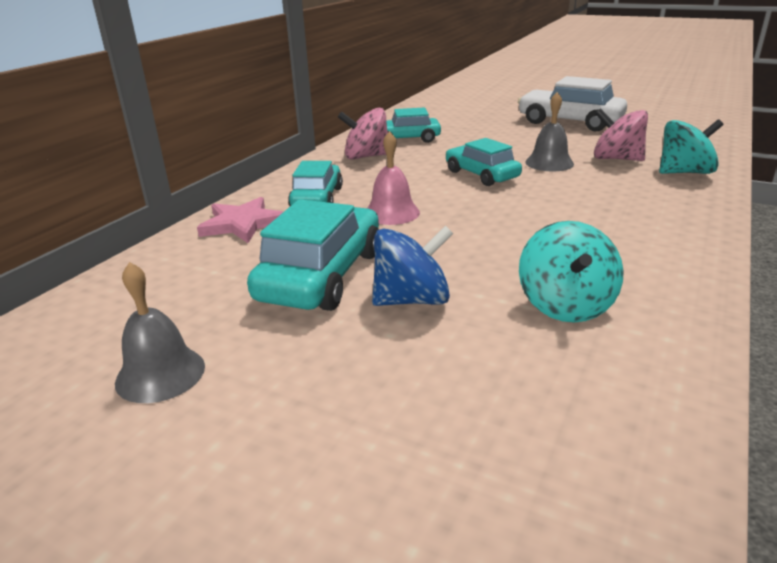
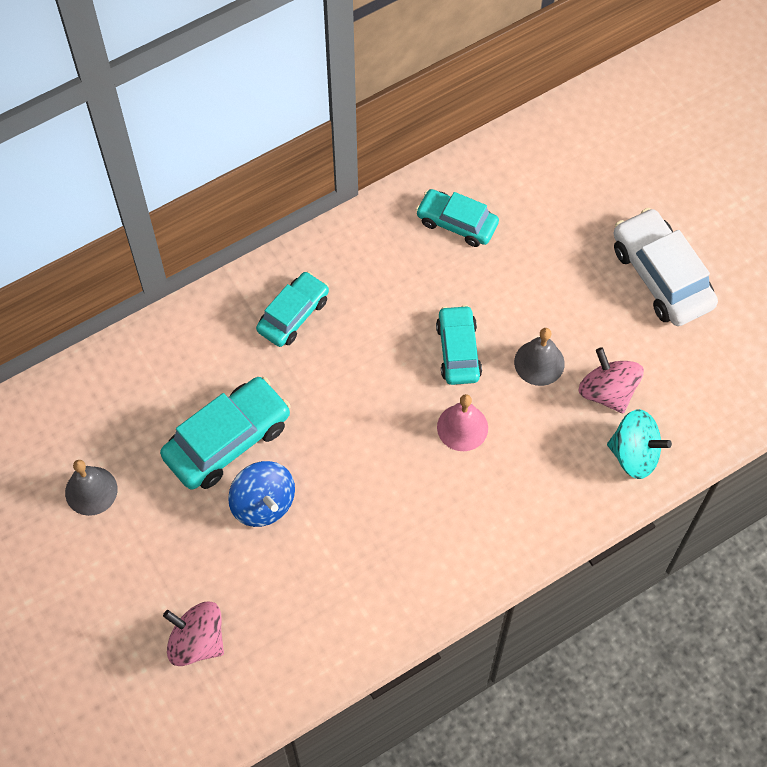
camera: 30 degrees right, 35 degrees up
(242, 224) = (214, 328): pink star -> none
(366, 156) = (389, 247): pink spinning top -> pink spinning top (197, 641)
(391, 213) = (333, 377): pink bell -> pink bell (462, 427)
(412, 300) = (263, 503): blue spinning top -> blue spinning top turned 45 degrees clockwise
(565, 305) = (348, 565): turquoise spinning top -> none

